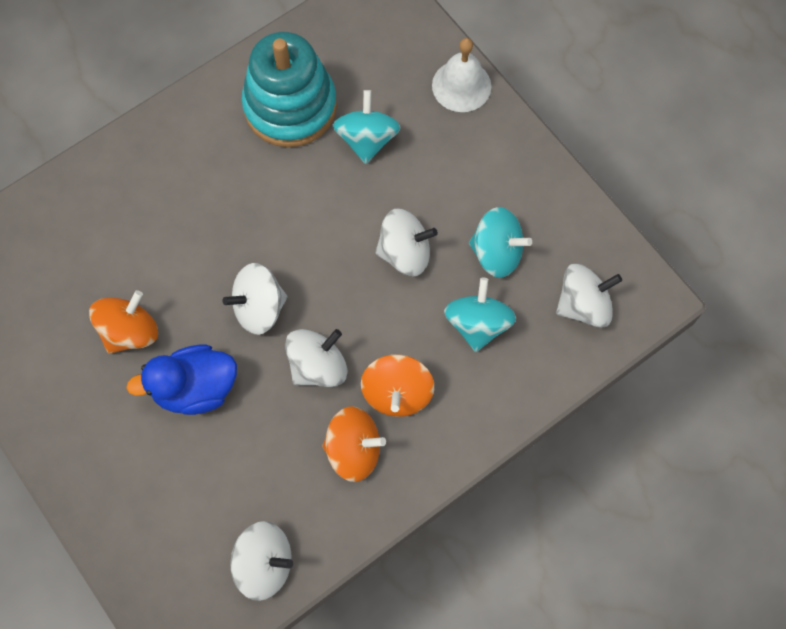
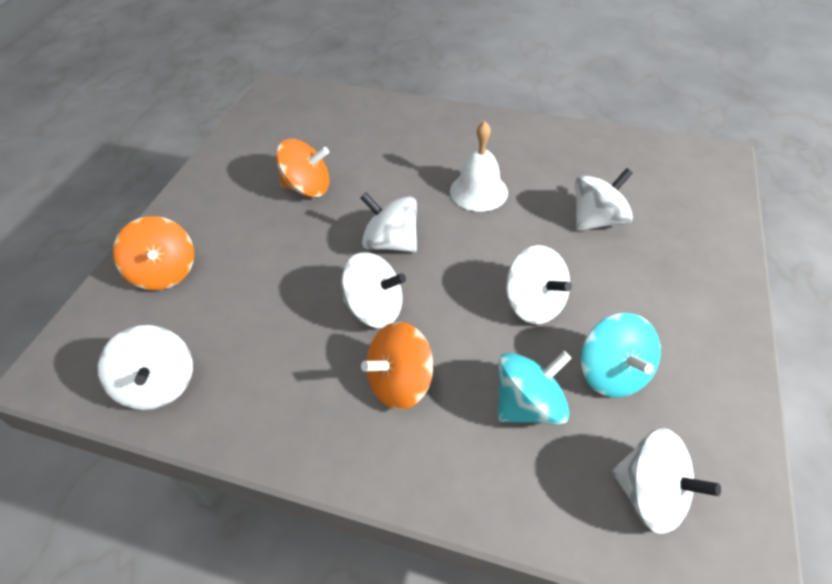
camera: 55 degrees right, 20 degrees down
(195, 388) = (291, 246): blue duck -> none
(290, 106) = (566, 166): turquoise stacking toy -> none
(354, 450) = (317, 384): orange spinning top -> orange spinning top (165, 272)
(367, 139) = (597, 220): turquoise spinning top -> white spinning top
(461, 85) = (719, 248): white bell -> white bell (478, 191)

